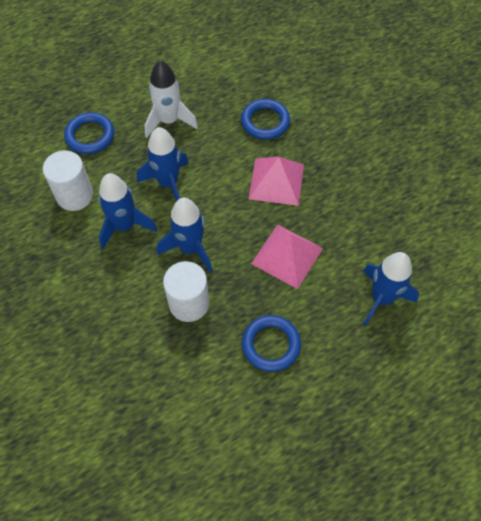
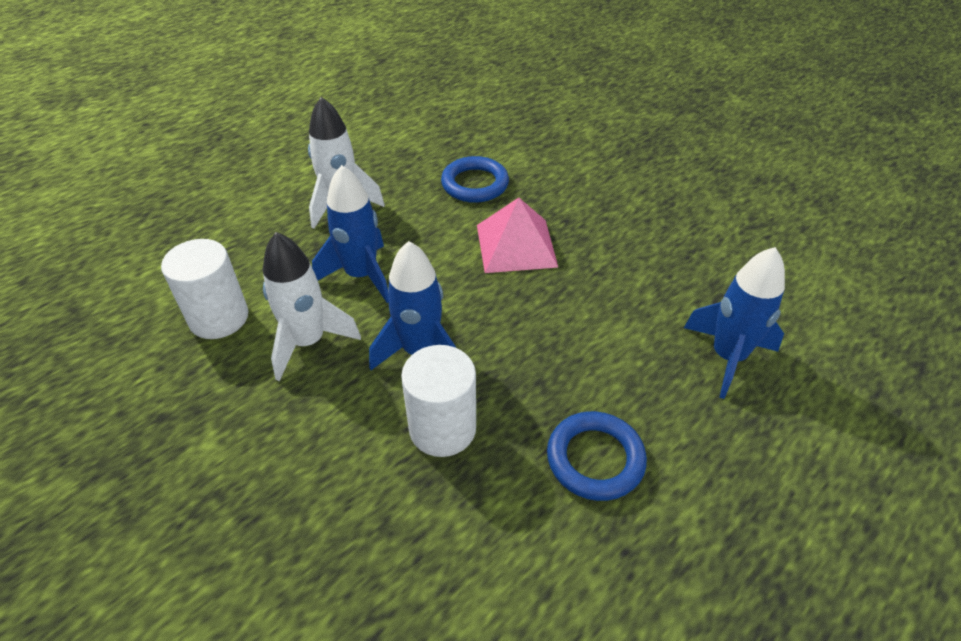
camera: 15 degrees left, 15 degrees down
(90, 136) = (228, 240): blue ring -> none
(124, 226) = (308, 342): blue rocket -> white rocket
(287, 255) = (568, 331): pink pyramid -> none

